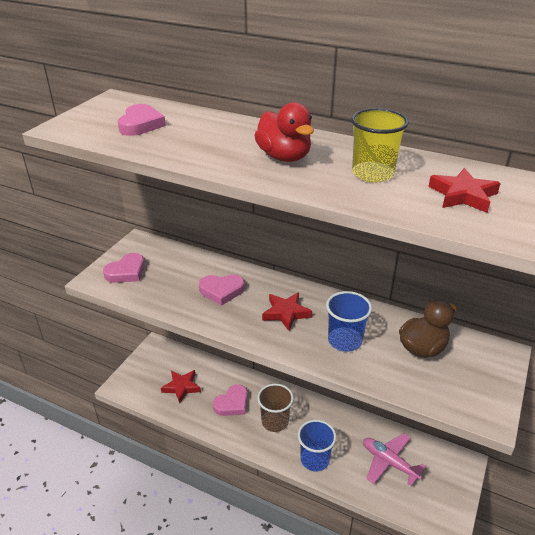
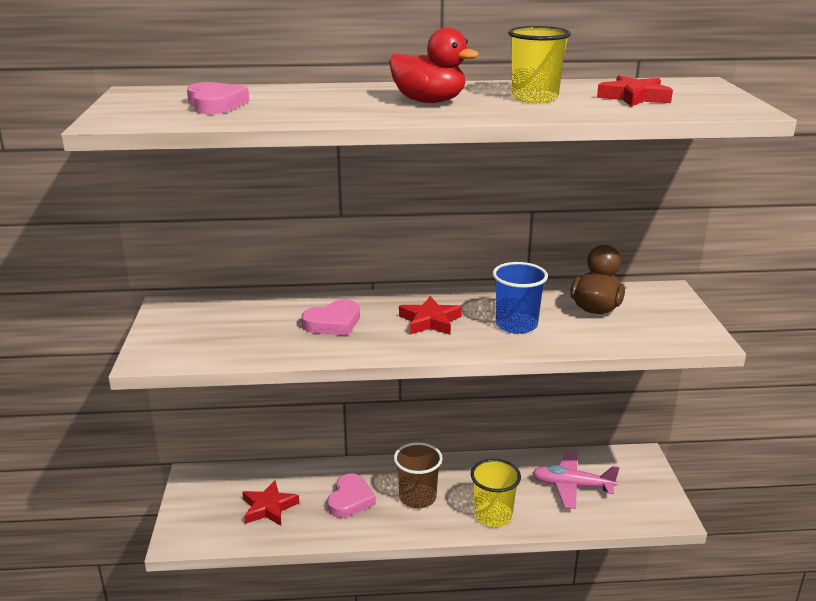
camera: 30 degrees left, 10 degrees down
(126, 272) = (186, 339): pink heart -> none
(314, 459) = (493, 515): blue cup -> yellow cup

